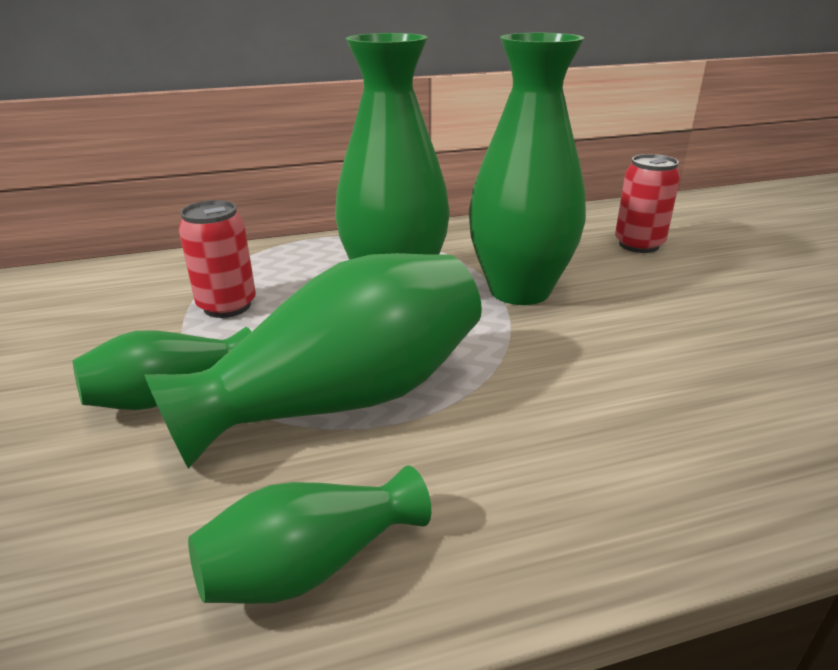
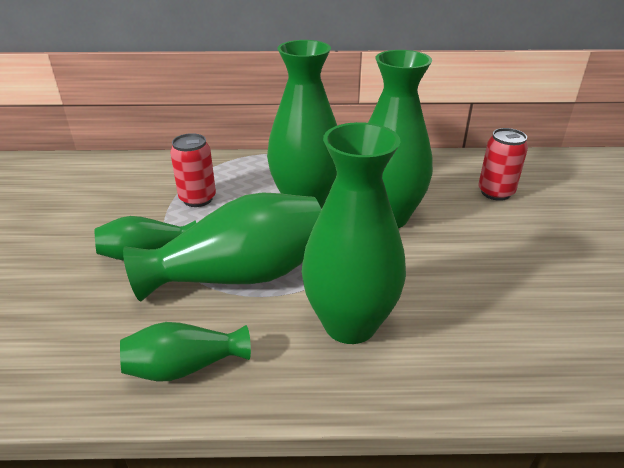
camera: 15 degrees right, 5 degrees up
(552, 437) = (350, 324): none -> green vase

